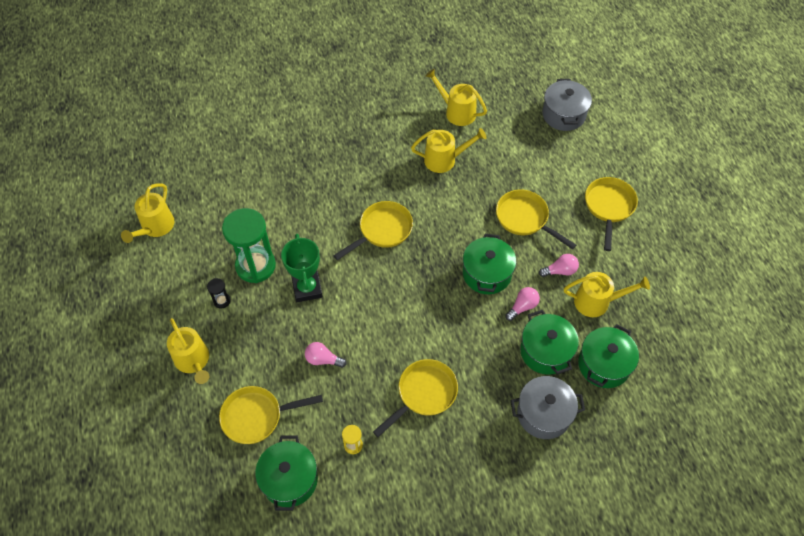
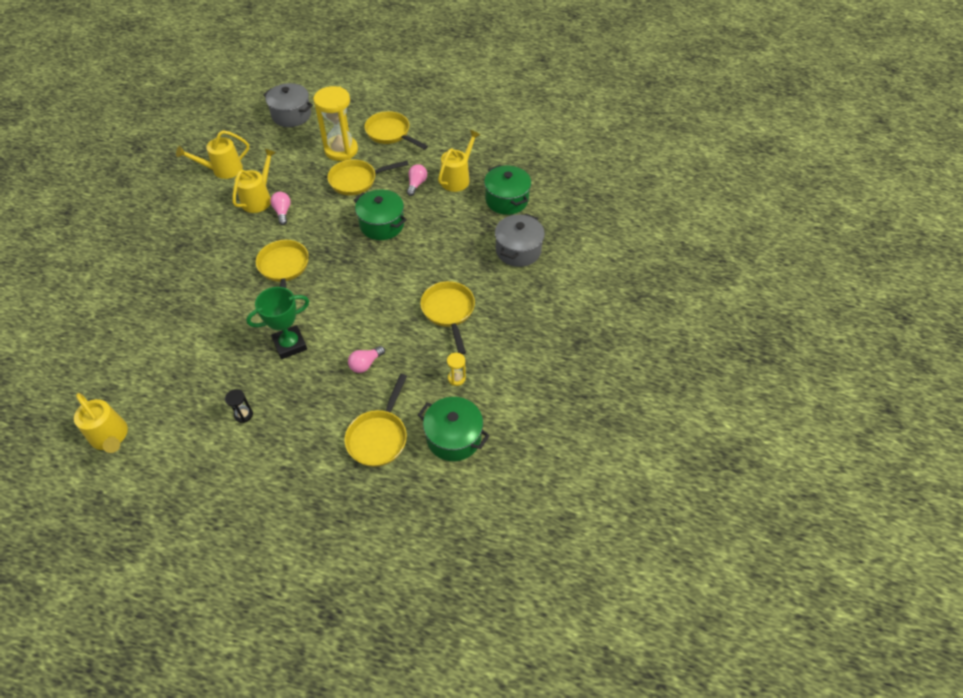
camera: 60 degrees left, 5 degrees down
(194, 361) = (285, 464): yellow watering can -> none
(255, 266) = (232, 372): green hourglass -> none
(307, 288) = (290, 344): green trophy -> green trophy turned 45 degrees counterclockwise
(522, 307) = (426, 219): pink light bulb -> pink light bulb (282, 212)
(545, 351) = (472, 224): green pot -> none
(553, 181) = (341, 150): none -> yellow hourglass

